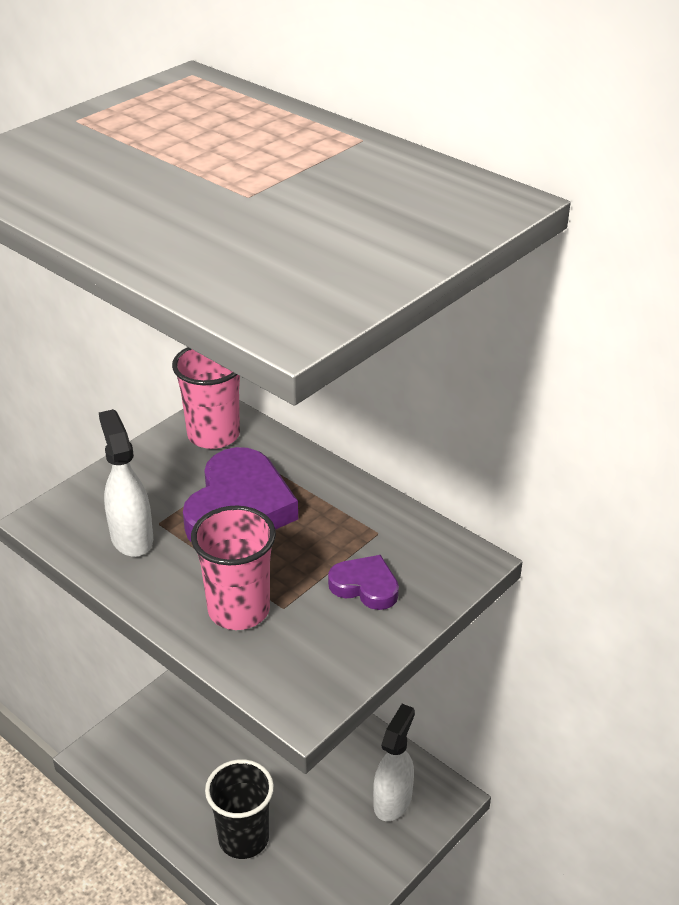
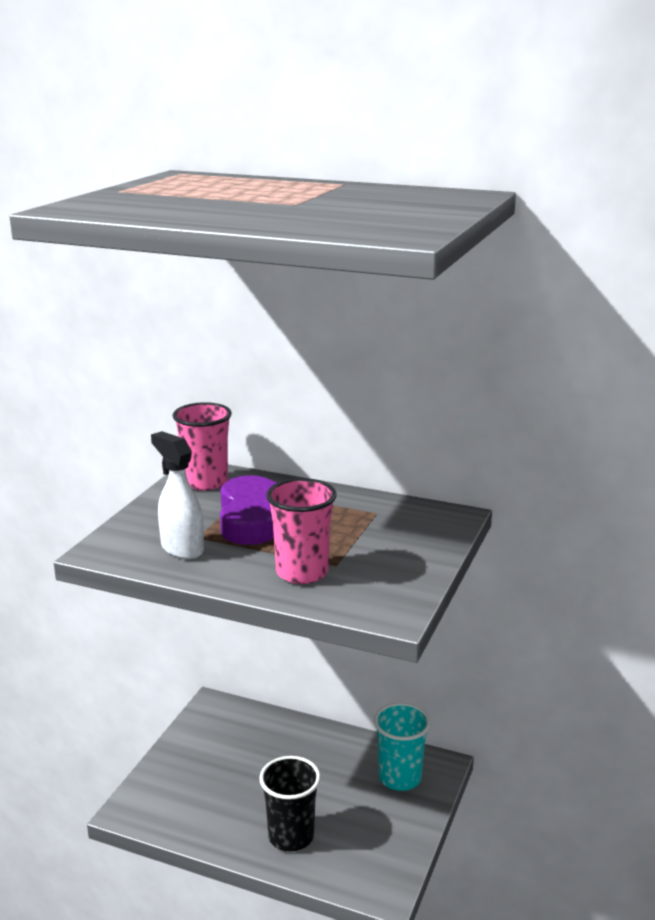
camera: 20 degrees left, 15 degrees down
(365, 586) = (390, 542): purple heart -> none
(393, 800) = (400, 778): white spray bottle -> turquoise cup

